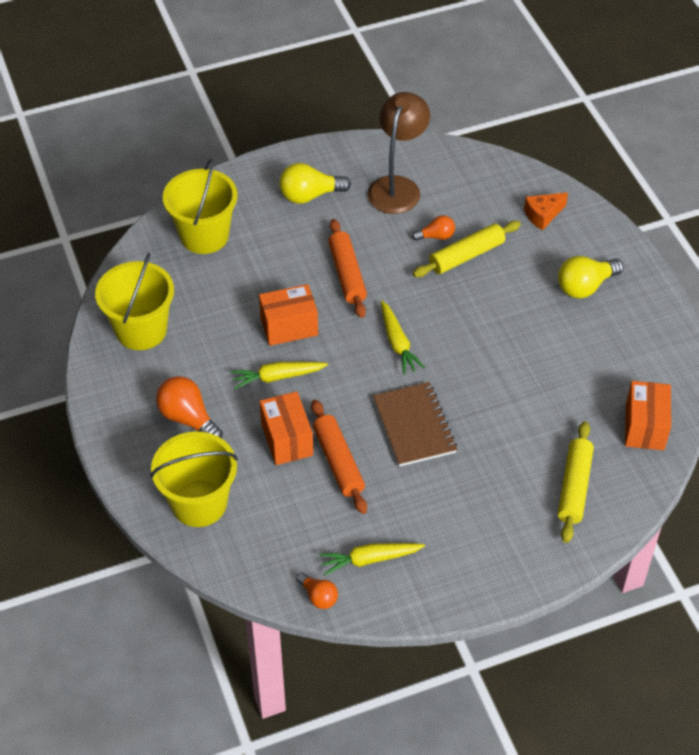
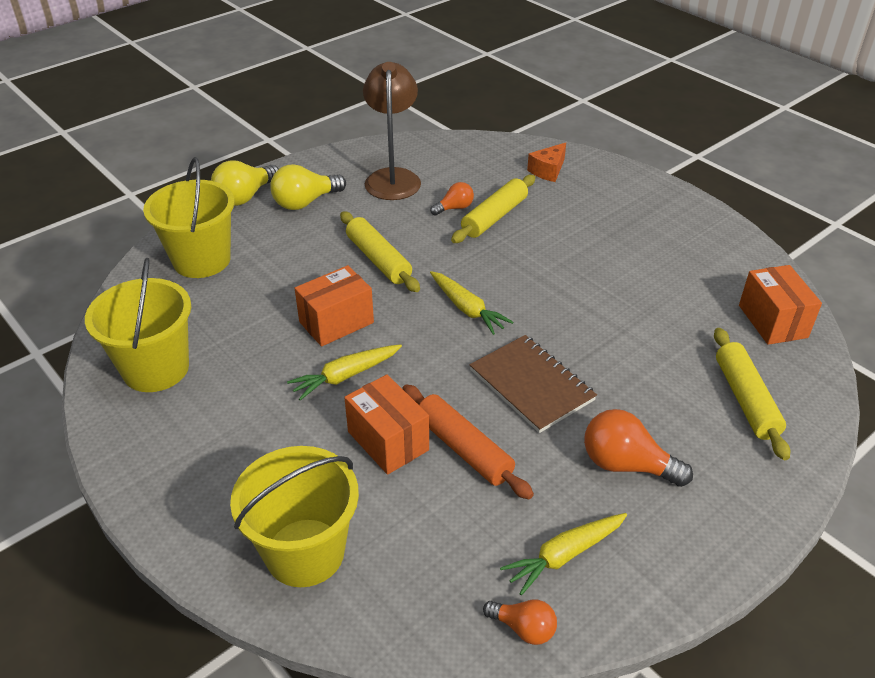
camera: 20 degrees left, 10 degrees down
(188, 418) = (251, 451): orange light bulb -> orange light bulb (626, 465)
(347, 274) = (378, 259): orange rolling pin -> yellow rolling pin
(585, 286) = (626, 216): yellow light bulb -> yellow light bulb (245, 197)

